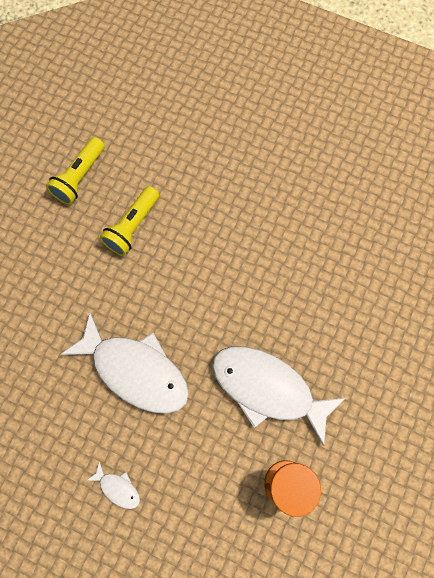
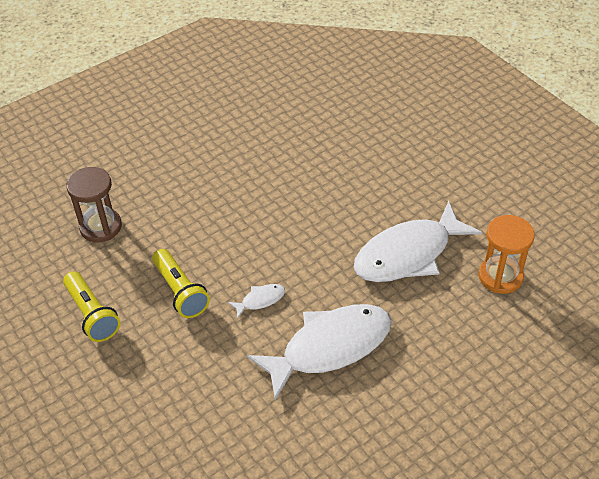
camera: 60 degrees left, 25 degrees down
(118, 488) = (438, 408): white fish -> white fish (260, 300)
(164, 130) = (101, 227): none -> brown hourglass

